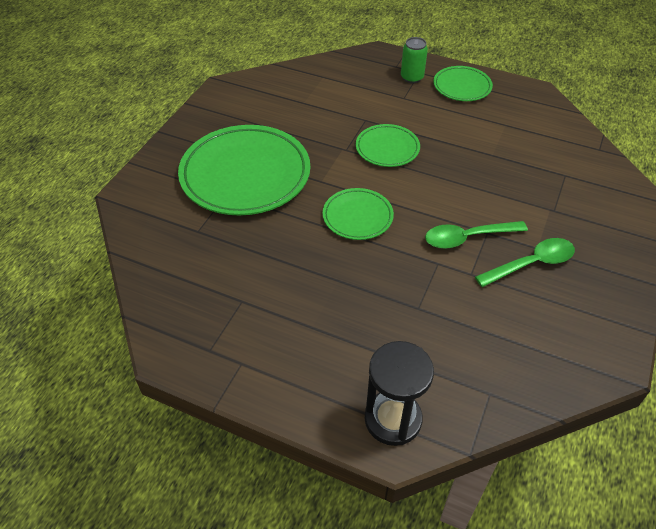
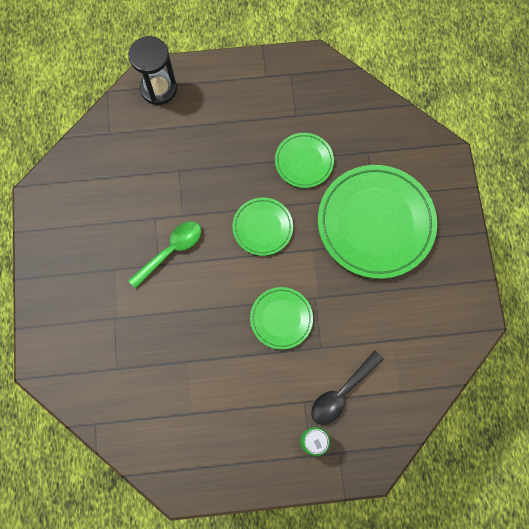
camera: 150 degrees right, 25 degrees up
(369, 91) = (341, 392): none -> black spoon
(462, 86) = (257, 454): green plate -> green plate (304, 161)
(531, 264) = (115, 250): green spoon -> none

